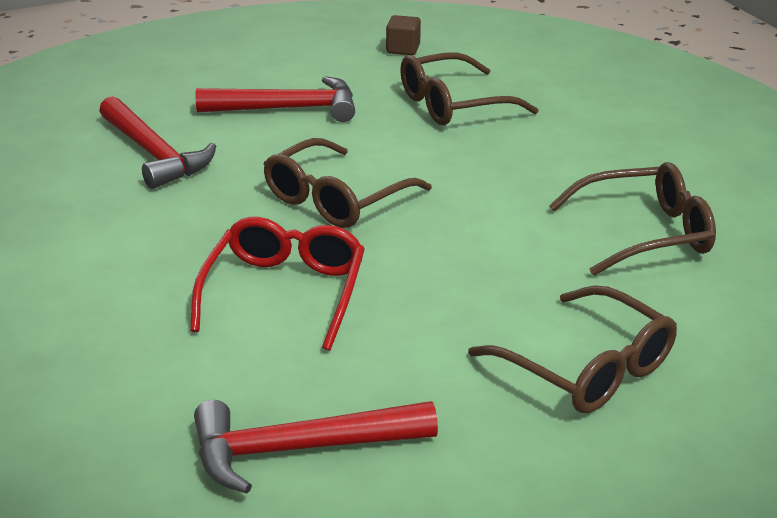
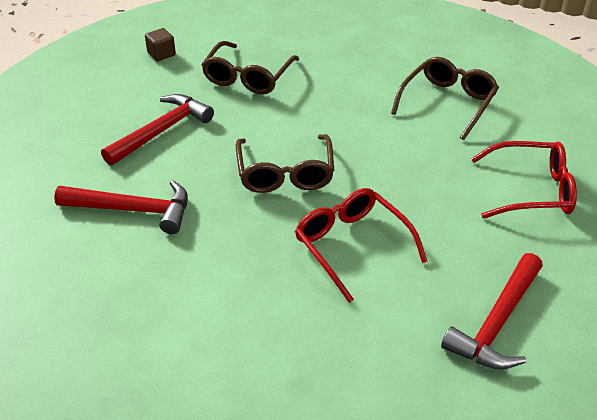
camera: 45 degrees left, 10 degrees up
(587, 368) = (532, 190): brown glasses -> red glasses

